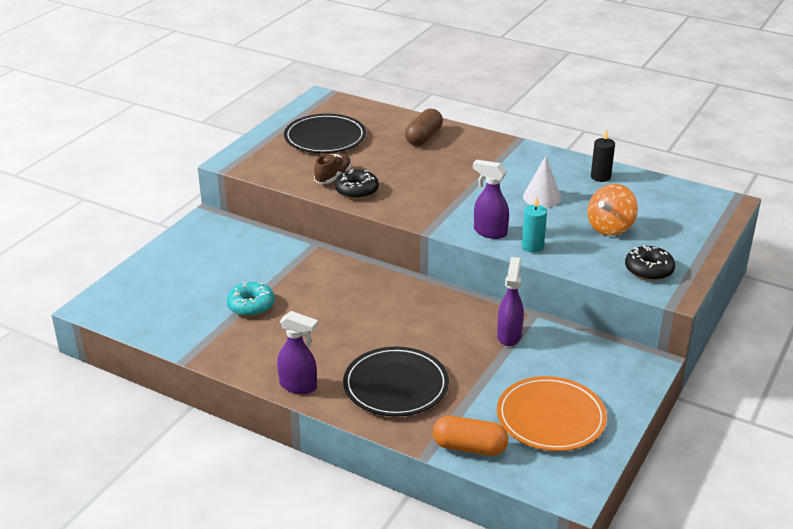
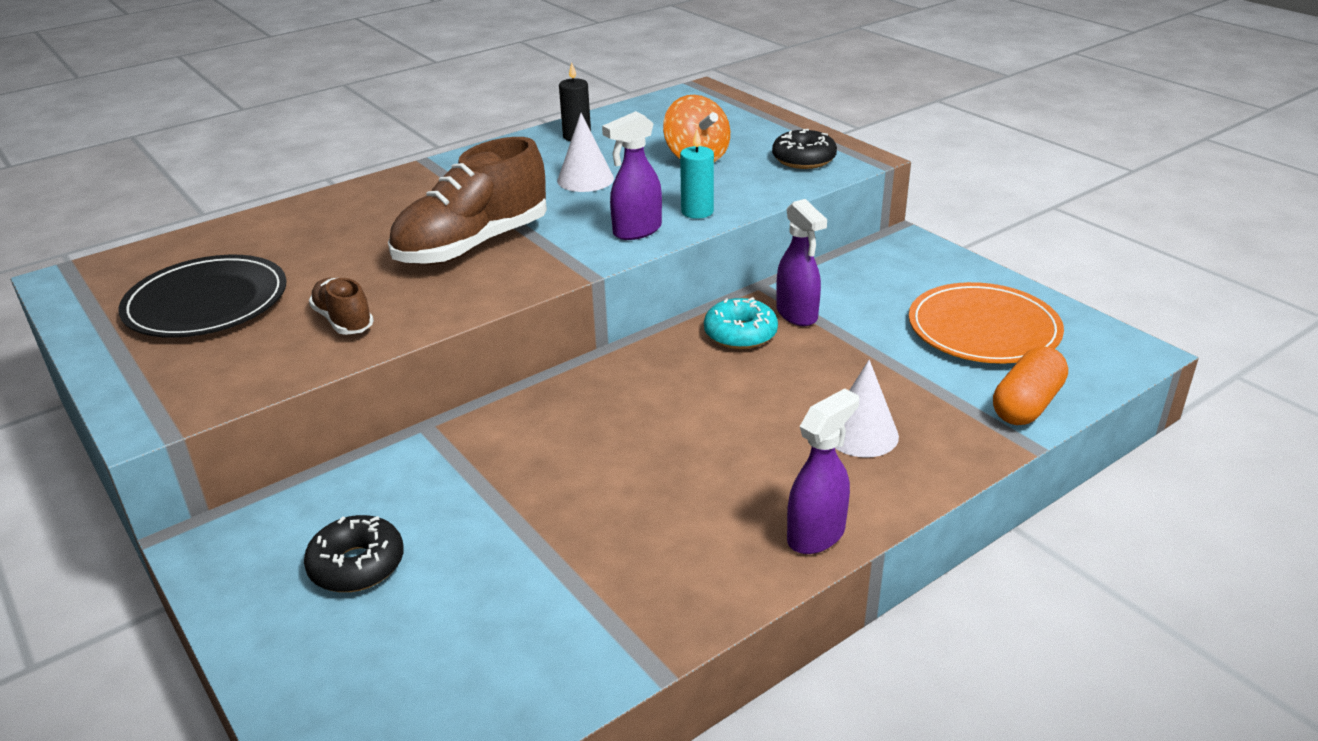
camera: 65 degrees left, 0 degrees up
(251, 305) = (548, 542): turquoise donut -> turquoise donut (740, 334)
(356, 190) = (412, 308): black donut -> black donut (357, 565)
(396, 385) = (861, 434): black plate -> white cone
(423, 137) = (327, 221): brown capsule -> none
(431, 186) = (473, 245): none -> brown shoe
(509, 335) = (797, 314): purple spray bottle -> purple spray bottle turned 150 degrees counterclockwise

